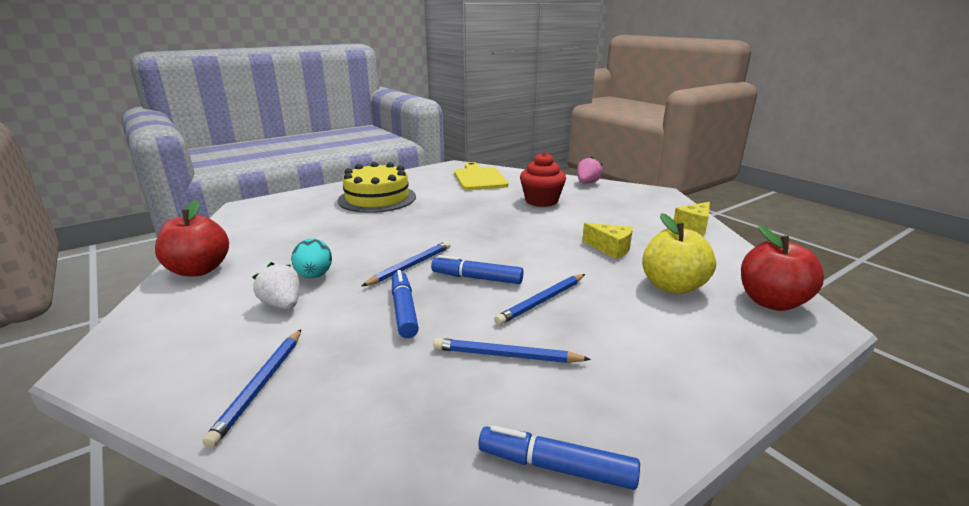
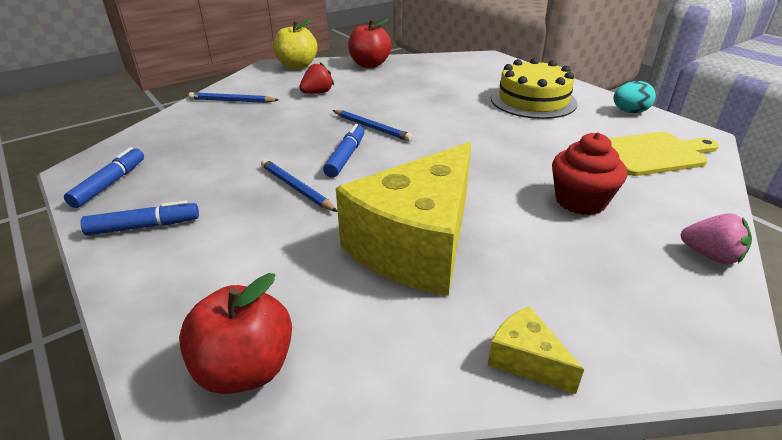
camera: 90 degrees right, 10 degrees up
(282, 304) = (317, 93): white strawberry -> red strawberry
(314, 276) = (357, 96): turquoise egg -> turquoise egg (629, 112)
(404, 310) = (299, 130): blue marker -> blue marker (144, 226)
(506, 355) = (223, 170): blue pencil -> none
(610, 248) = (416, 245): yellow cheese -> yellow cheese, size x2.47
(672, 286) = (307, 280): yellow apple -> yellow apple (297, 66)

